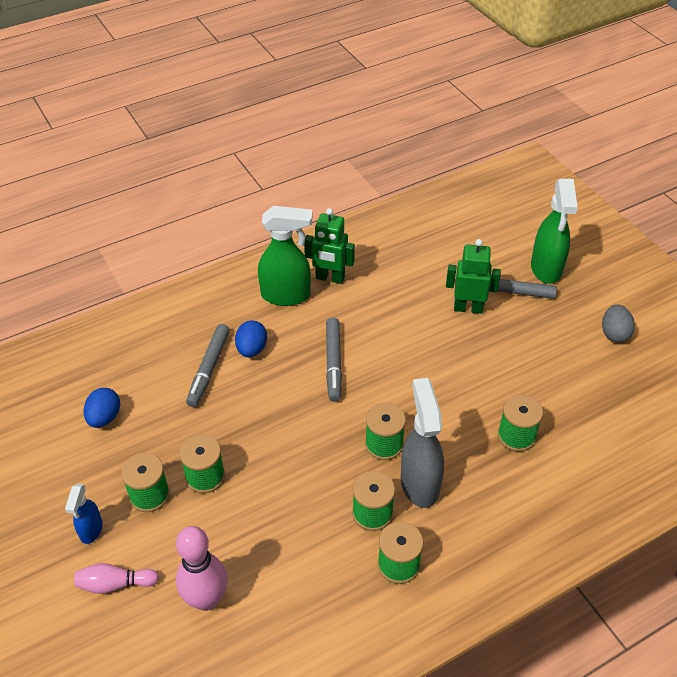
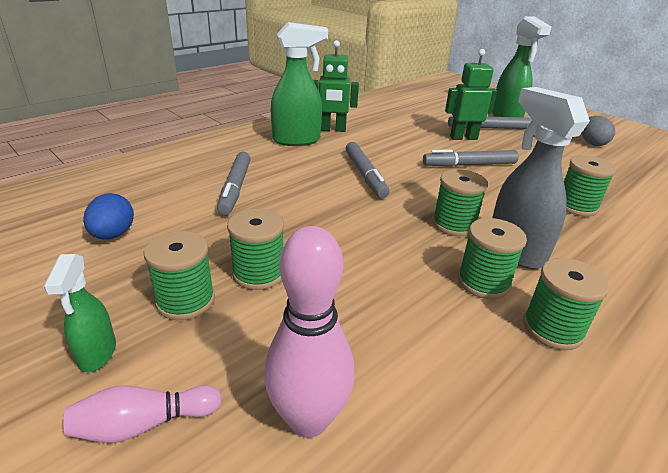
camera: 15 degrees left, 15 degrees down
(91, 530) = (97, 354): blue spray bottle -> green spray bottle
(252, 349) = (277, 172): blue egg -> none
(447, 358) = (469, 165): none -> grey marker

